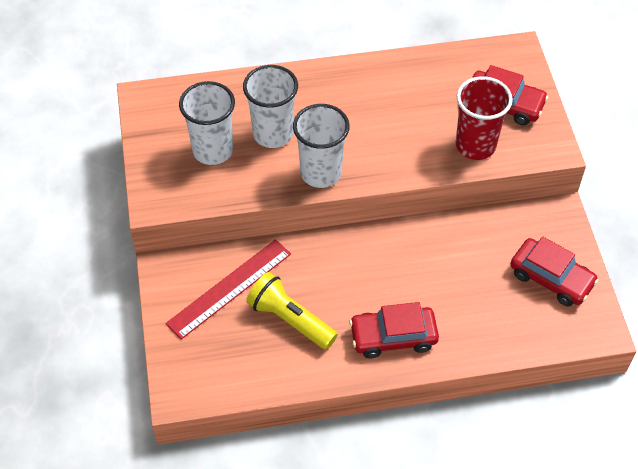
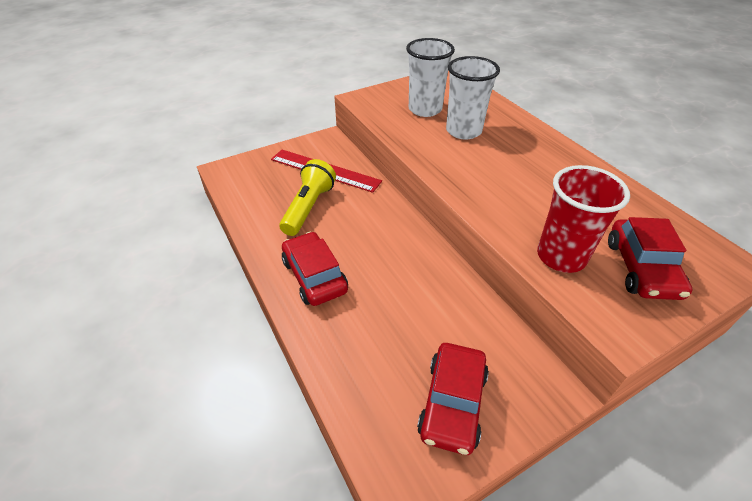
camera: 70 degrees right, 10 degrees down
(321, 173) = (443, 163): white cup -> none

